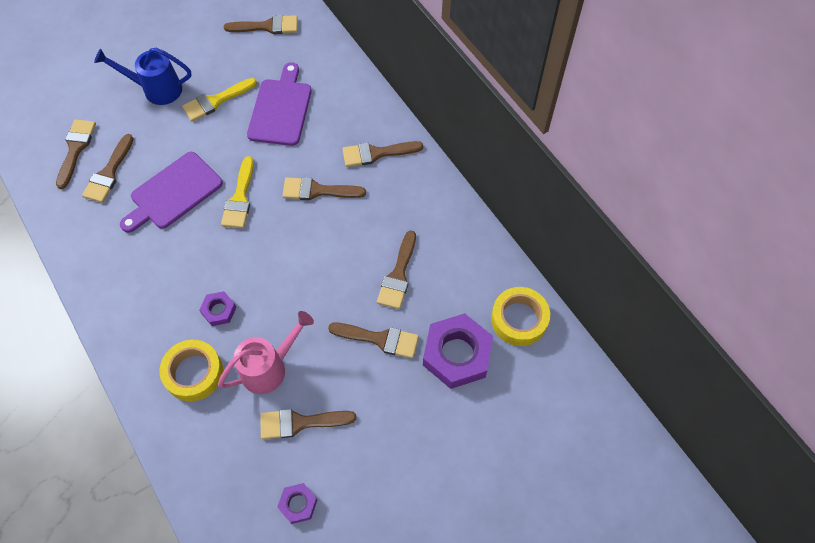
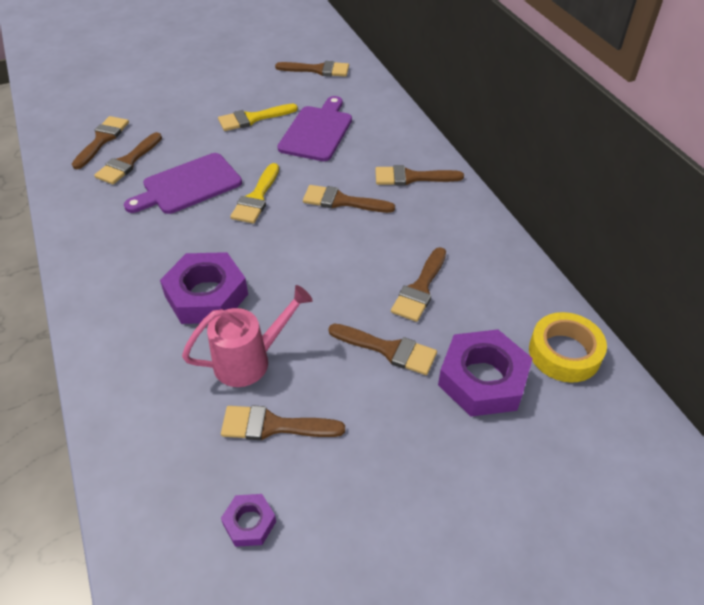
camera: 10 degrees right, 15 degrees down
(157, 89) = (197, 104): blue watering can -> none
(194, 373) = (160, 353): yellow tape -> none
(219, 310) = (206, 295): purple nut -> purple nut, size x2.02

